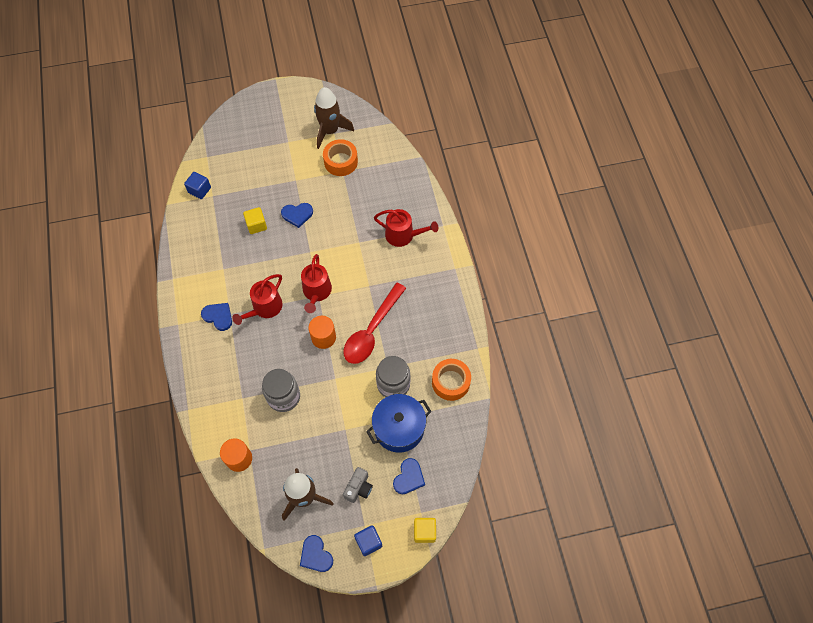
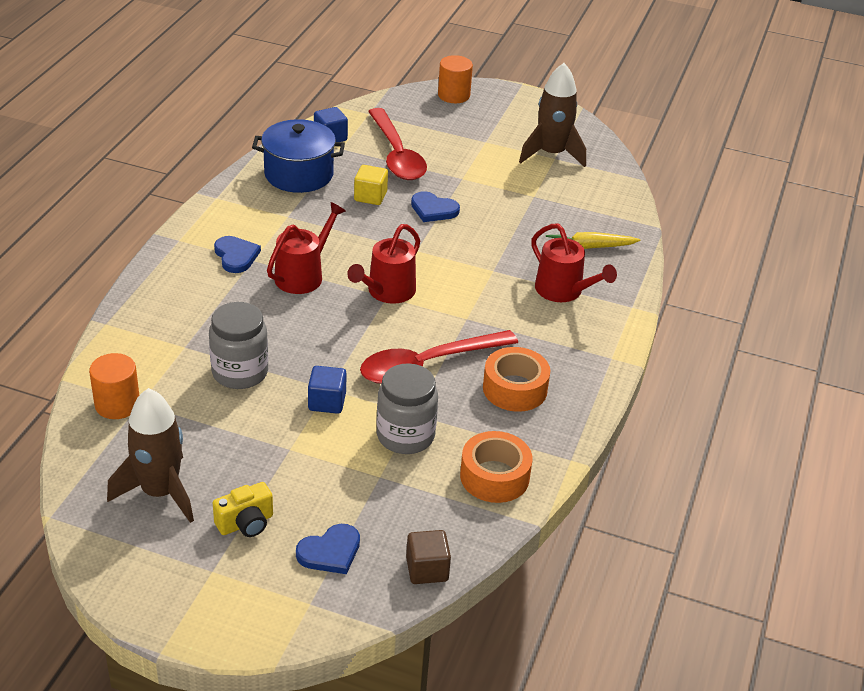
camera: 30 degrees right, 25 degrees down
(247, 182) = (397, 155): none -> red spoon
(264, 308) = (303, 275): red watering can -> red watering can turned 150 degrees clockwise
(316, 555) = (111, 565): blue heart -> none
(323, 337) = (353, 340): orange cylinder -> orange cylinder (453, 95)
(341, 162) = (539, 186): orange tape -> orange tape (515, 389)
(359, 488) = (246, 523): grey camera -> yellow camera
(368, 542) = (199, 594): blue cube -> blue cube (327, 402)
(396, 194) = (589, 247): none -> yellow carrot
(399, 428) = (368, 488): blue pot -> blue pot (299, 174)
(424, 532) = (293, 630): yellow cube -> none
(458, 457) = (427, 569): none -> brown cube

